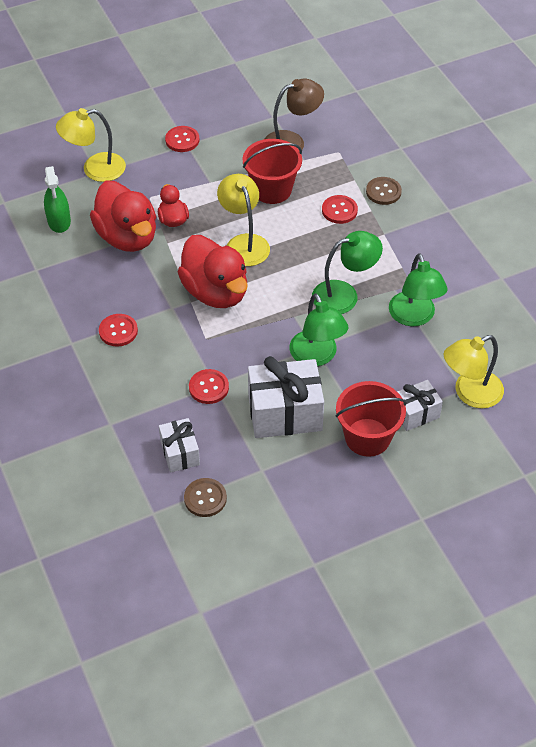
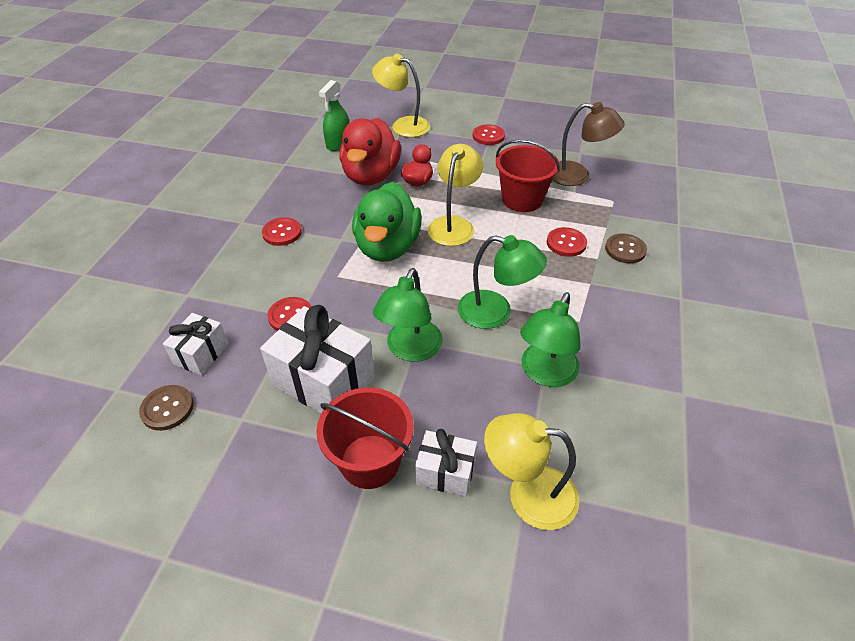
camera: 40 degrees right, 5 degrees down
(215, 292) = (387, 247): red duck -> green duck

